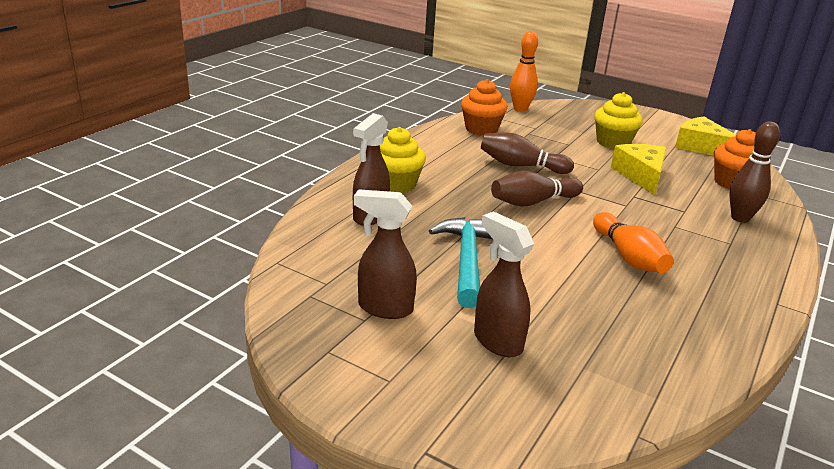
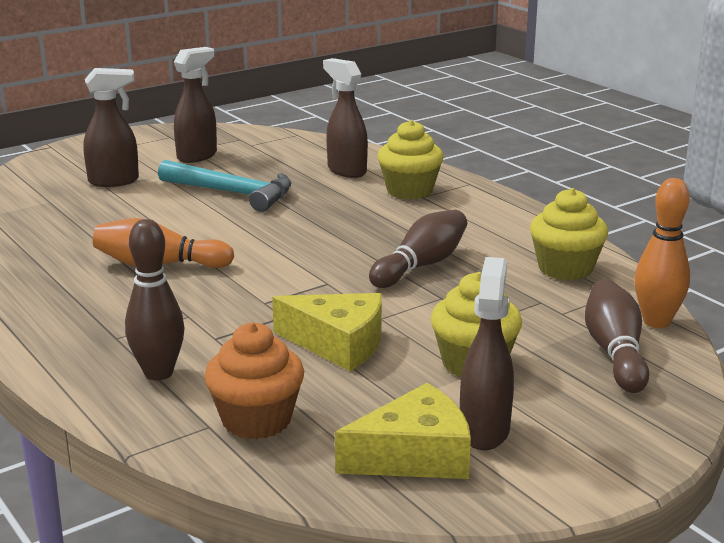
camera: 115 degrees right, 5 degrees down
(481, 129) = (565, 268): orange cupcake -> yellow cupcake
(533, 202) = (317, 248): brown bowling pin -> brown bowling pin (614, 352)
(662, 136) = (484, 430): none -> brown spray bottle

